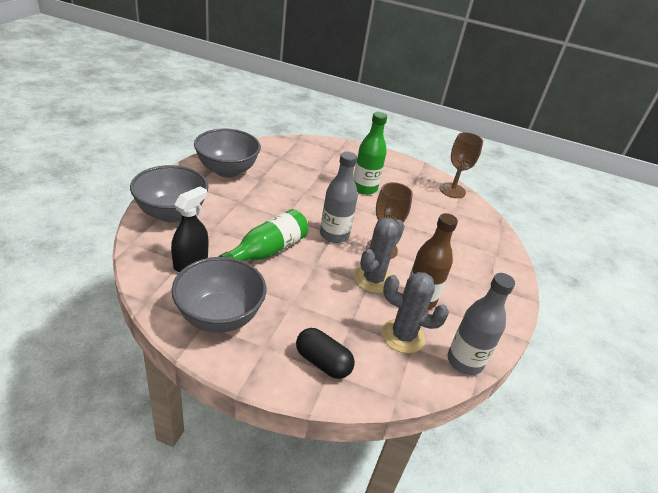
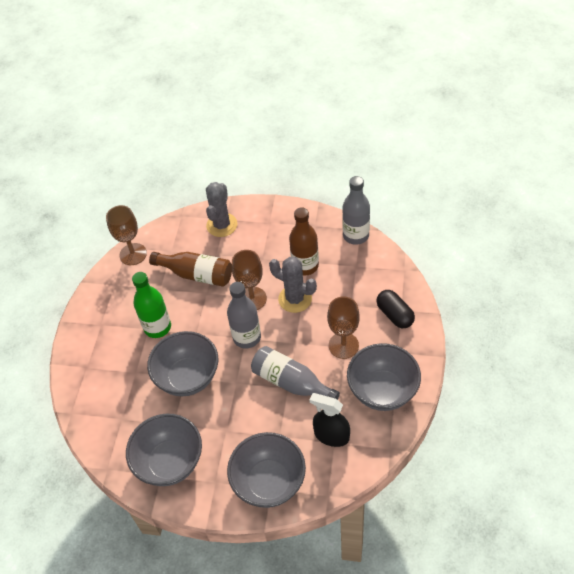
camera: 90 degrees left, 15 degrees up
(267, 251) = (291, 382): green bottle -> grey bottle
(296, 301) = (343, 345): none -> brown goblet
(304, 193) = (188, 377): none -> grey bowl
(322, 362) = (394, 315): black capsule -> black capsule turned 60 degrees counterclockwise
(403, 336) = (348, 272): grey cactus -> grey cactus (222, 225)
(421, 220) = (197, 274): none -> brown bottle

